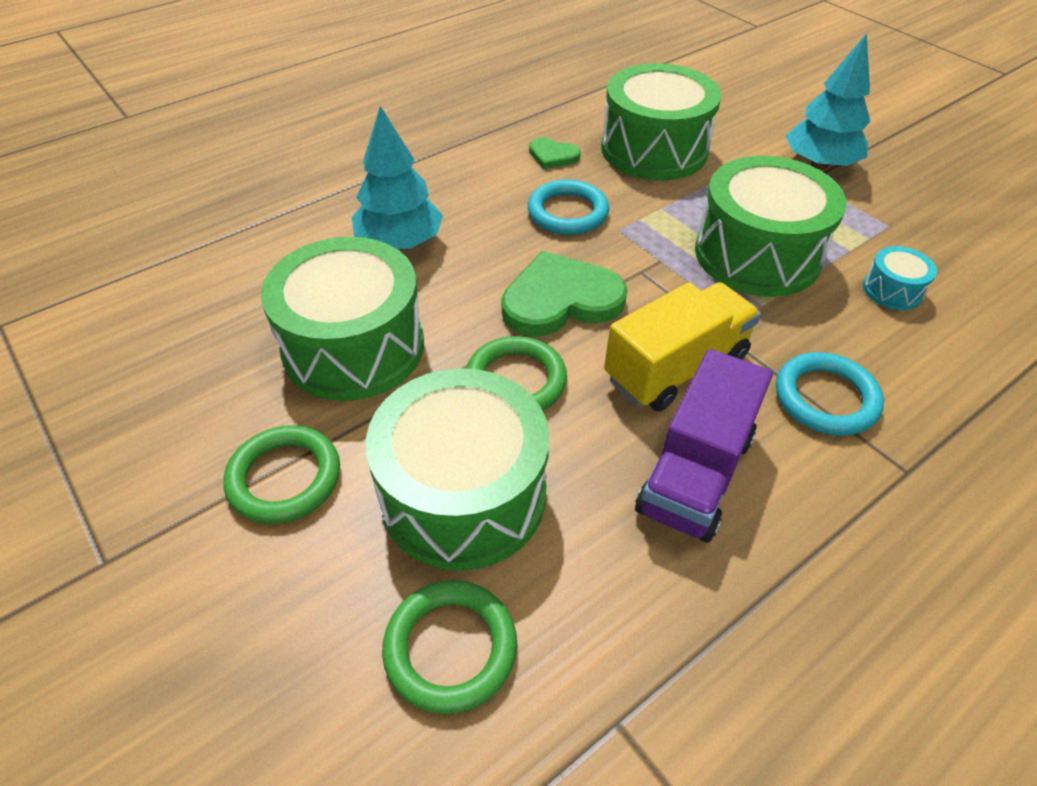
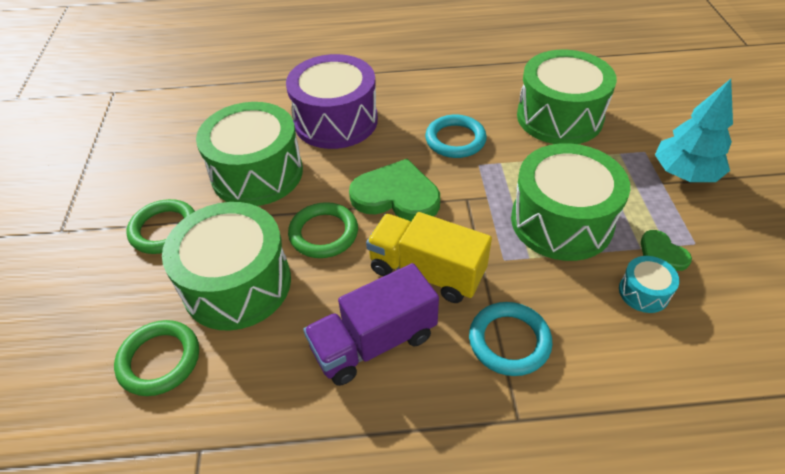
camera: 35 degrees right, 0 degrees up
(400, 243) = (336, 121): turquoise tree -> purple drum
(553, 156) = (482, 97): green heart -> green heart (662, 253)
(676, 368) = (427, 271): yellow truck -> yellow truck turned 150 degrees counterclockwise

